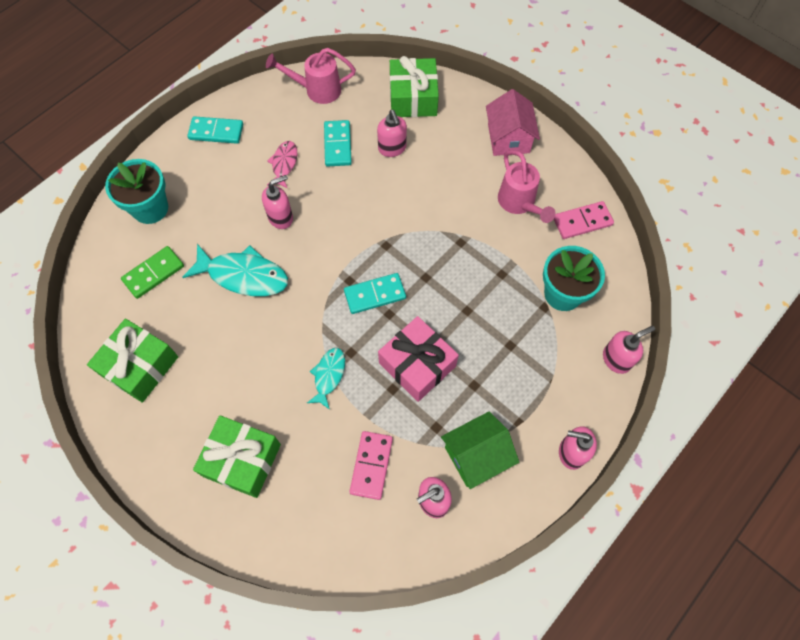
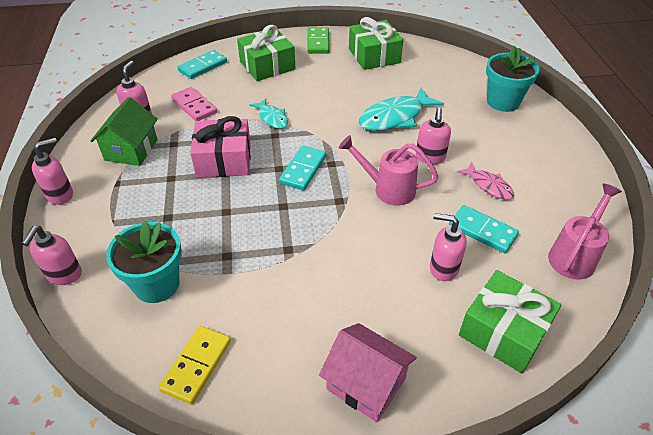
camera: 130 degrees right, 20 degrees down
(154, 273) = (440, 83): green domino -> green domino (318, 42)
(216, 132) = (562, 164): turquoise domino -> turquoise domino (203, 66)
(519, 203) = (277, 325): pink watering can -> pink watering can (388, 189)
(582, 221) = (197, 365): pink domino -> yellow domino

